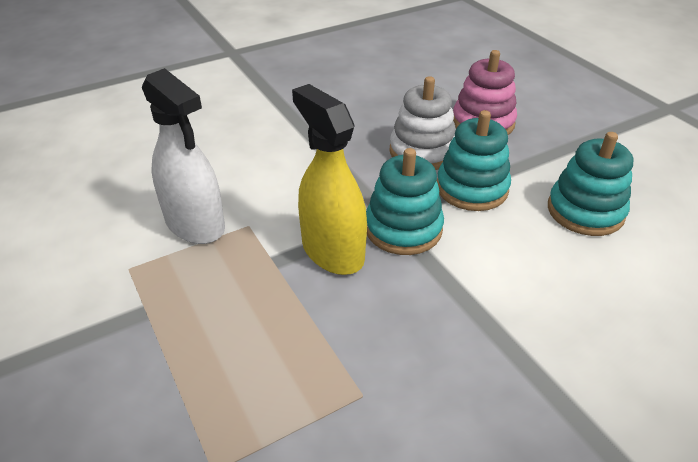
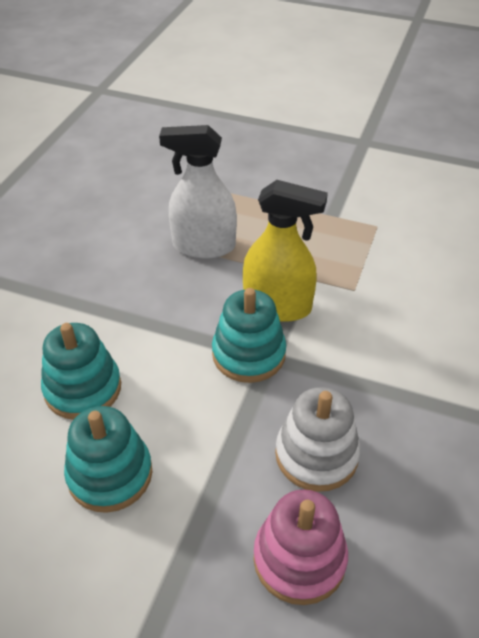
camera: 140 degrees right, 5 degrees up
(195, 224) = (387, 270): white spray bottle -> white spray bottle (203, 246)
(472, 188) = (230, 435): turquoise stacking toy -> turquoise stacking toy (83, 389)

